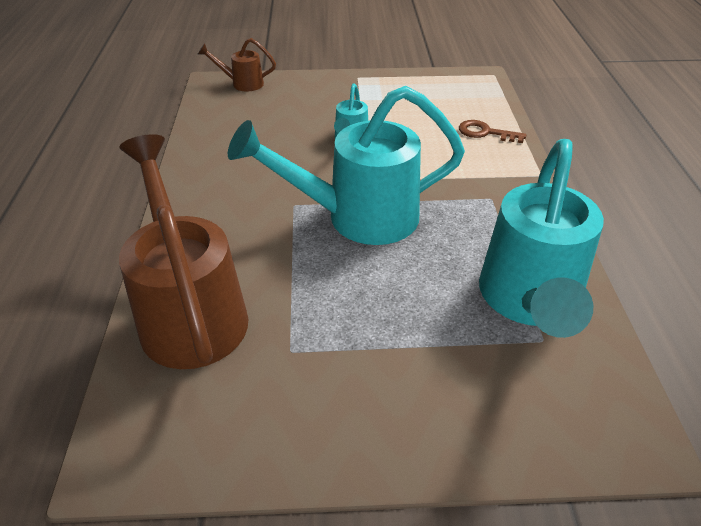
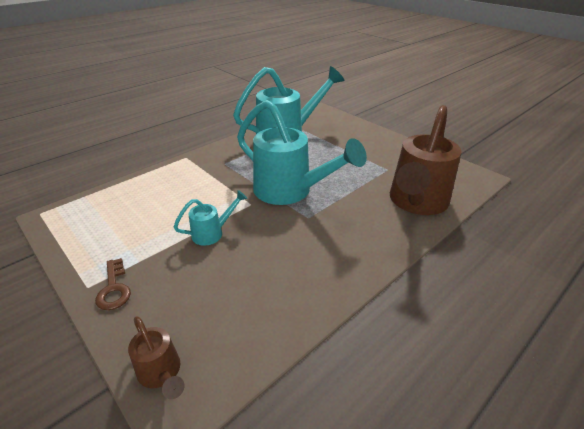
camera: 130 degrees left, 5 degrees down
(485, 133) = (150, 186): brown key -> brown key (114, 288)

